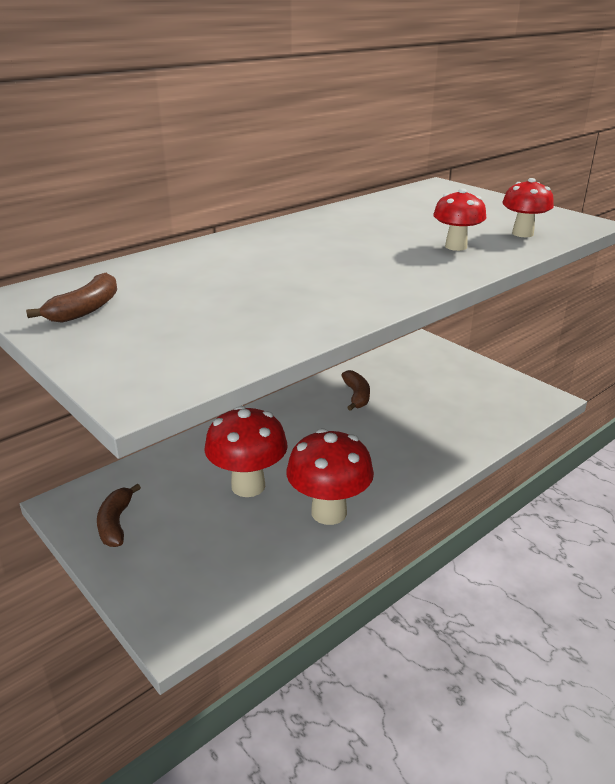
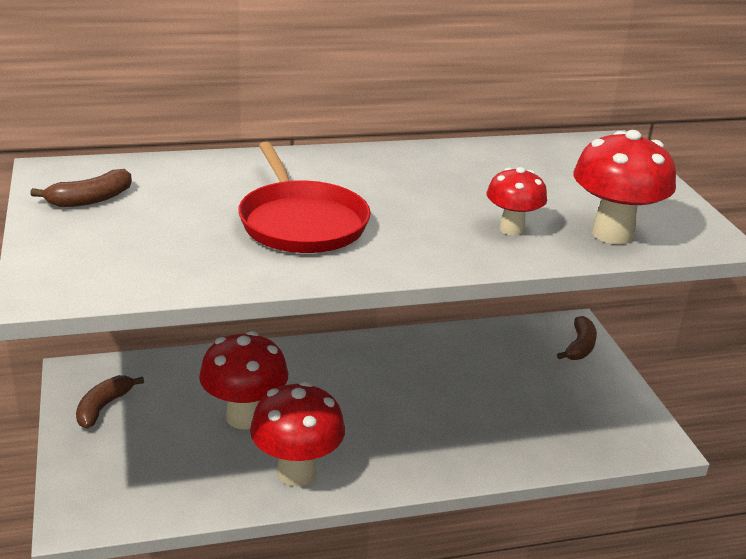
camera: 25 degrees right, 0 degrees up
(298, 280) = (301, 222): none -> red pan
(357, 396) = (436, 363): brown banana -> brown banana (580, 347)
(522, 234) = (612, 234): red mushroom -> red mushroom, size x1.65

